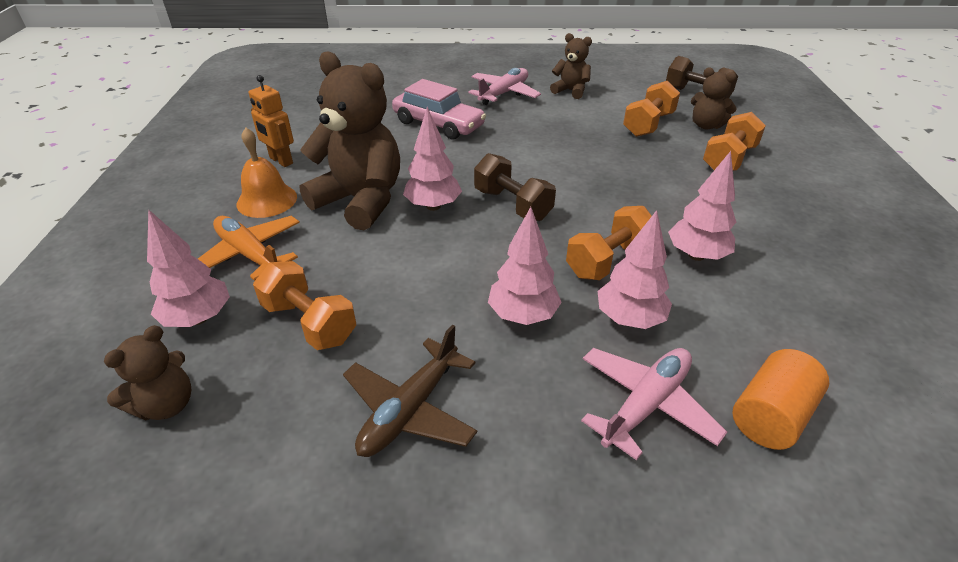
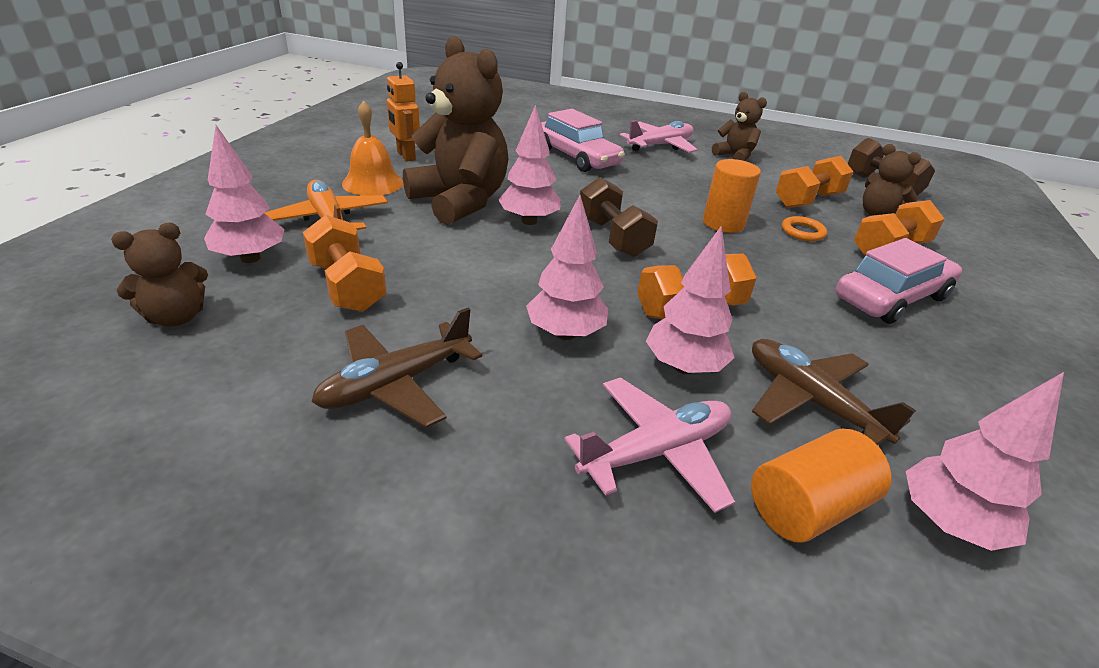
camera: 15 degrees right, 5 degrees down
(594, 166) = (723, 223): none -> orange cylinder
(658, 158) = (802, 232): none -> orange ring
(696, 255) = (799, 328): pink tree -> pink tree (948, 523)
(733, 321) = (810, 401): none -> brown plane
(749, 206) = (891, 297): none -> pink car

